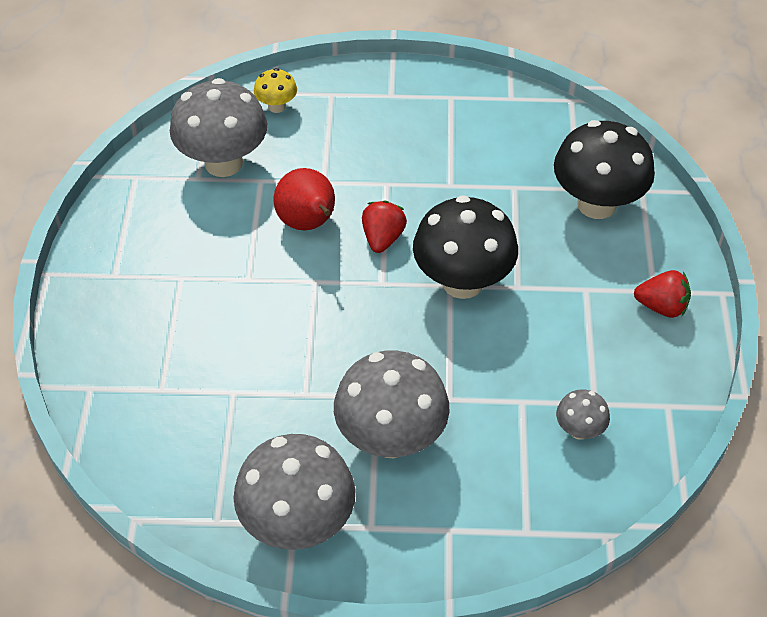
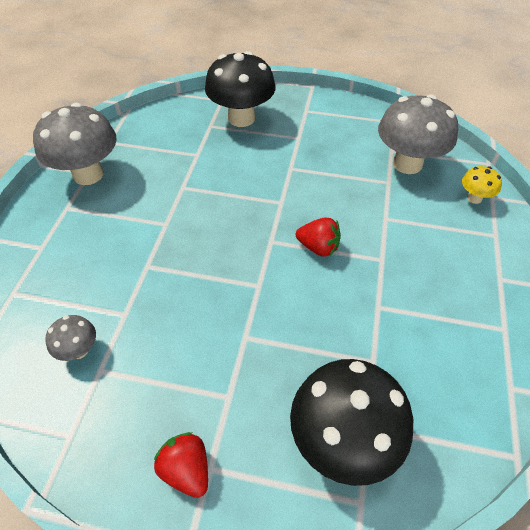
camera: 100 degrees right, 0 degrees up
(308, 223) = (340, 204): red pear -> none
(391, 438) = (128, 226): grey mushroom -> none
(462, 282) = (260, 295): black mushroom -> black mushroom (241, 118)
(661, 306) = (186, 469): red strawberry -> red strawberry turned 120 degrees clockwise

